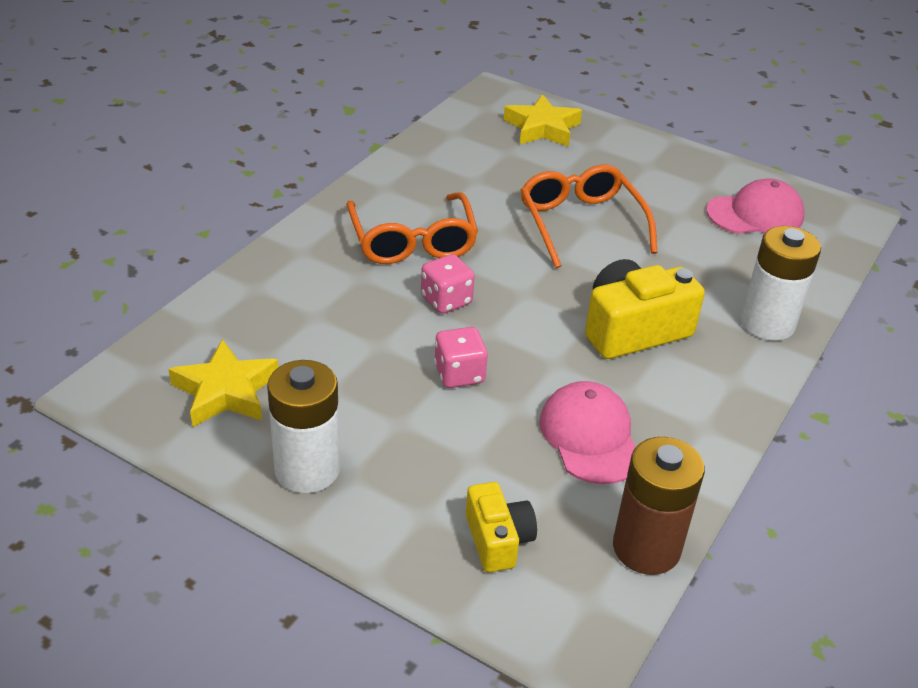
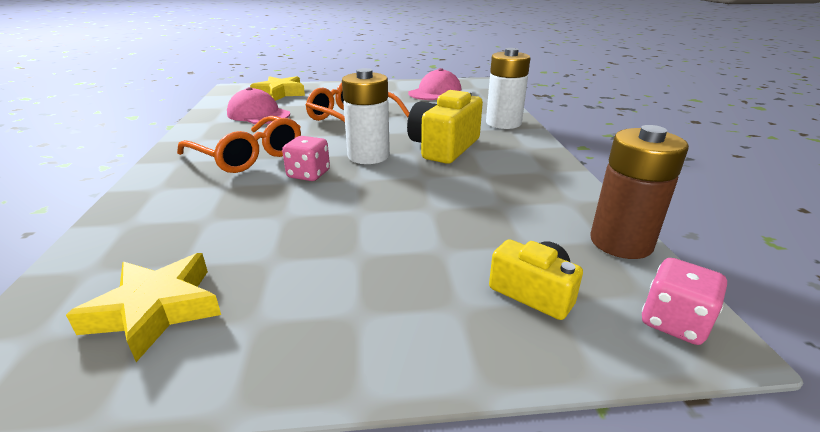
camera: 35 degrees left, 10 degrees down
(307, 470) = (311, 331): white battery -> white battery (368, 156)
(459, 374) = (367, 207): pink dice -> pink dice (673, 322)
(590, 437) = (497, 202): pink cap -> pink cap (258, 114)

